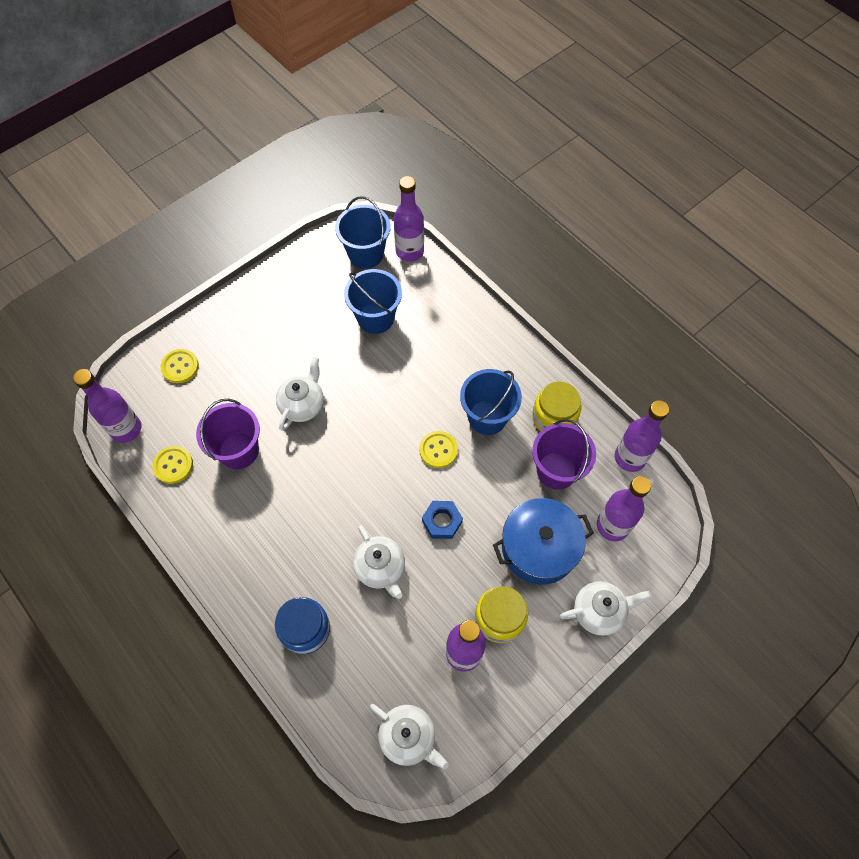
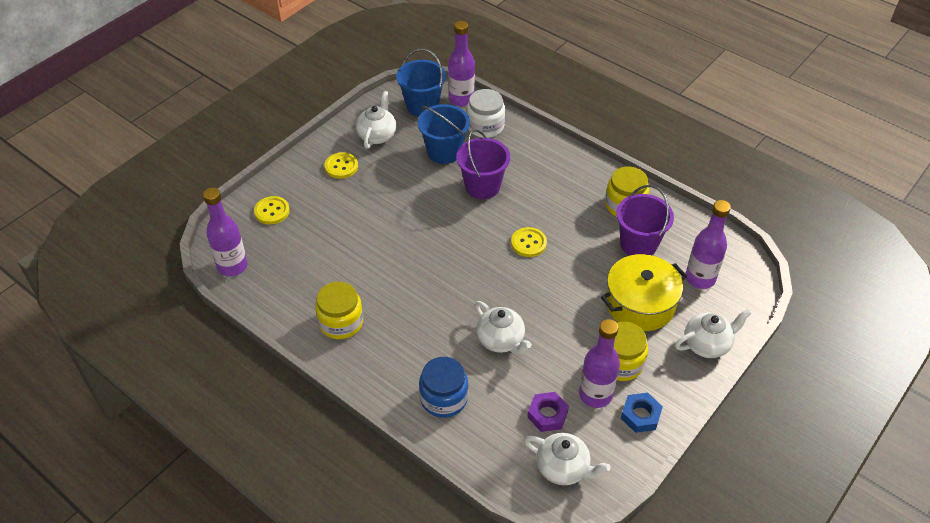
camera: 10 degrees left, 15 degrees down
(173, 465) = (285, 288): yellow button -> yellow button (341, 166)
(221, 517) = (341, 322): none -> yellow jar
(239, 450) = (344, 268): purple bucket -> purple bucket (482, 186)
(303, 405) = (395, 225): white teapot -> white teapot (377, 135)
(407, 668) = (547, 414): none -> purple nut
(427, 291) = (485, 126): none -> white jar
(442, 521) = (547, 296): blue nut -> blue nut (640, 415)
(487, 417) = (565, 213): blue bucket -> none
(539, 547) = (640, 304): blue pot -> yellow pot
(630, 458) = (700, 226): purple bottle -> none

